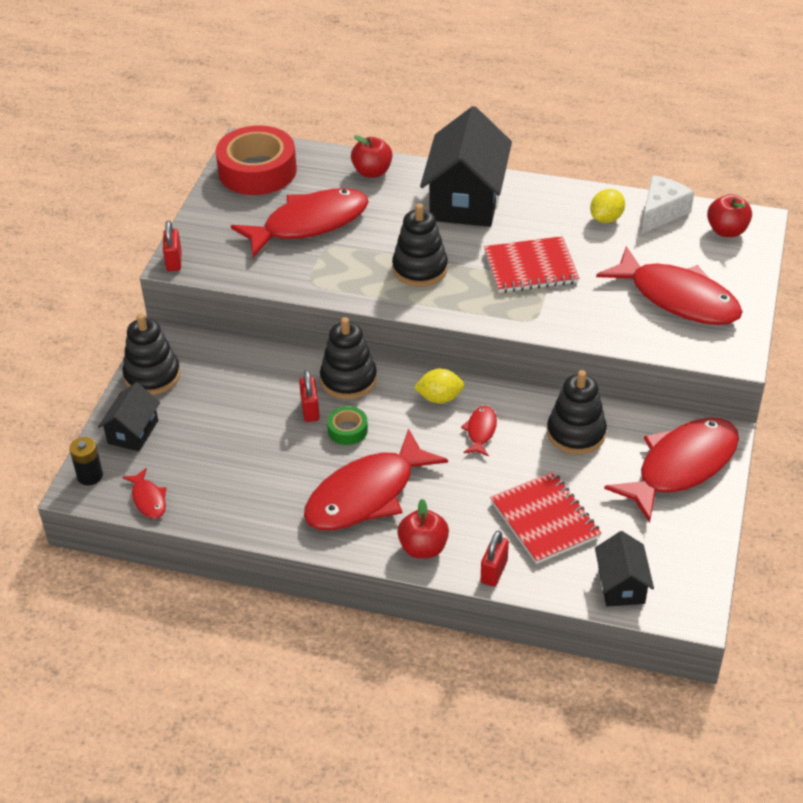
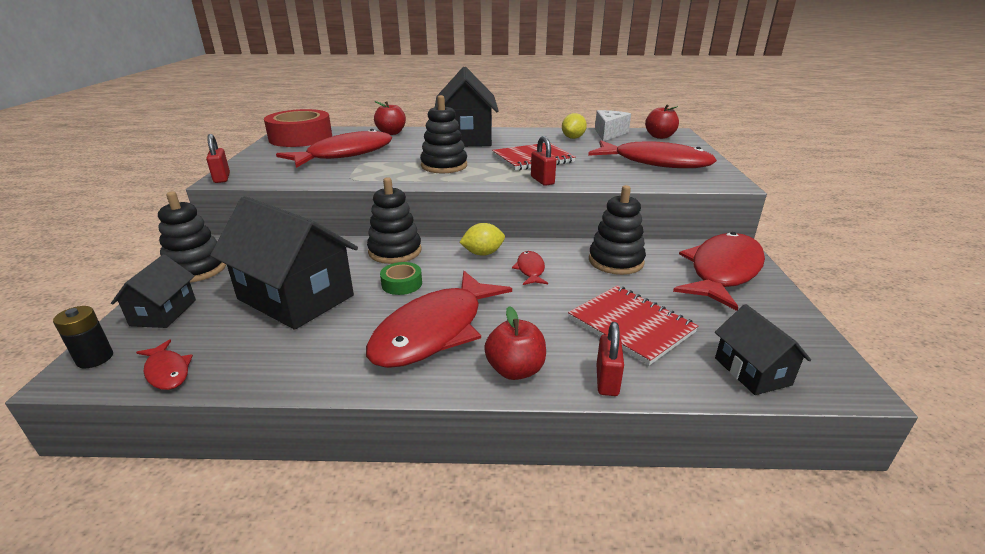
camera: 15 degrees left, 15 degrees down
(247, 432) = (296, 297): none -> black house
(310, 410) = (361, 274): red padlock -> red padlock (542, 180)

